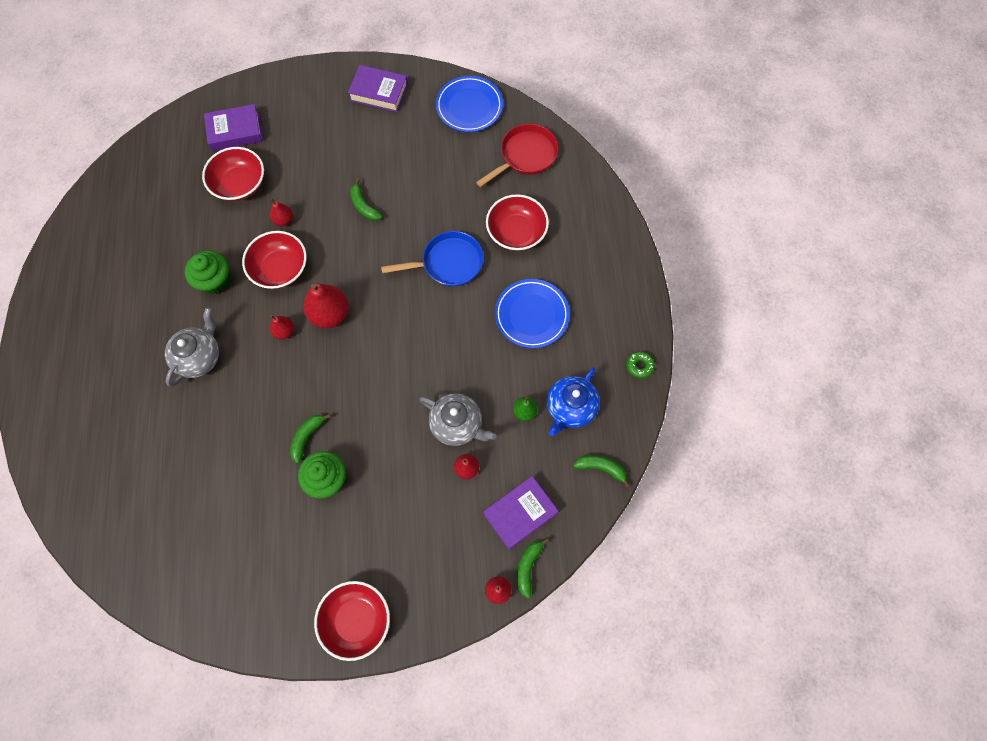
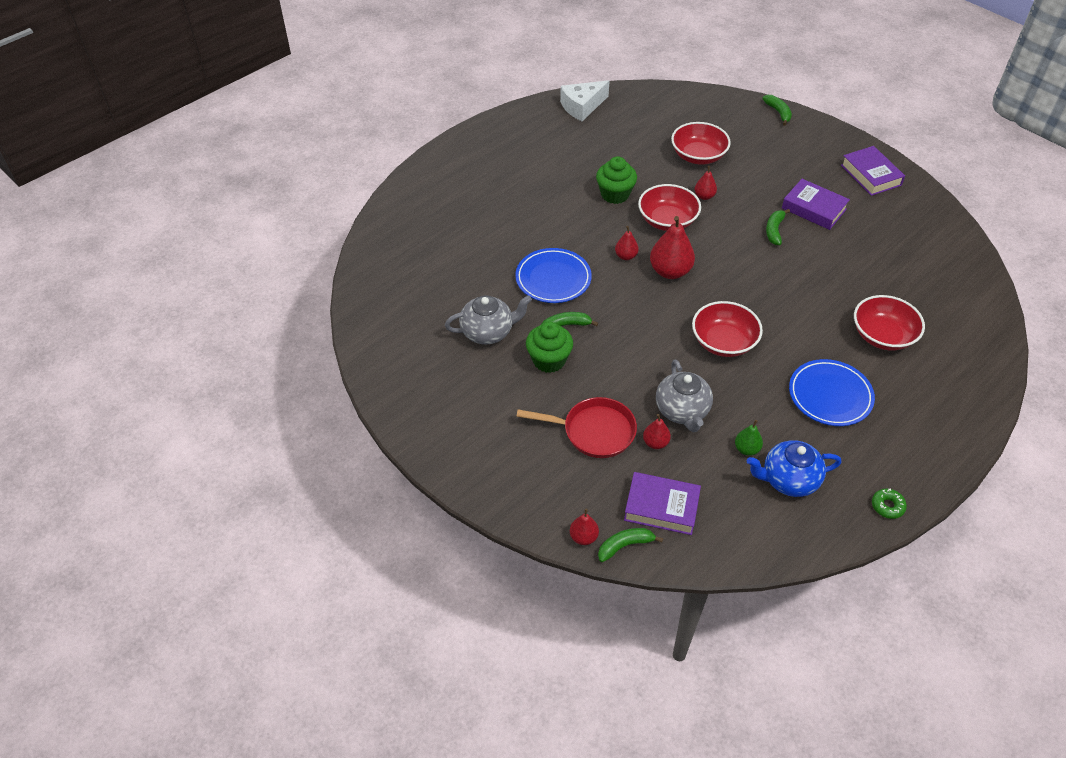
camera: 50 degrees right, 20 degrees down
(94, 216) = (582, 107): none -> white cheese
(199, 357) = (553, 226): grey teapot -> grey teapot (488, 332)
(235, 131) = (731, 126): purple book -> purple book (814, 208)
(356, 620) = (464, 455): red bowl -> red bowl (723, 342)
(448, 263) = (799, 311): blue pan -> none
(469, 107) = (938, 232): blue plate -> blue plate (553, 279)
(525, 156) = (952, 295): red pan -> red pan (594, 431)
(601, 468) = (766, 541): green banana -> green banana (778, 112)

